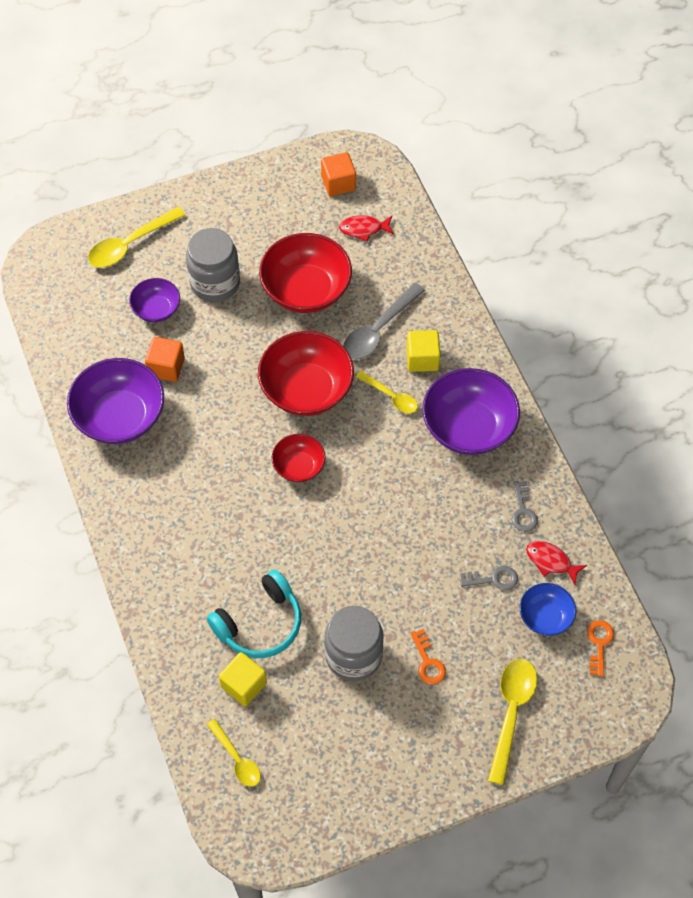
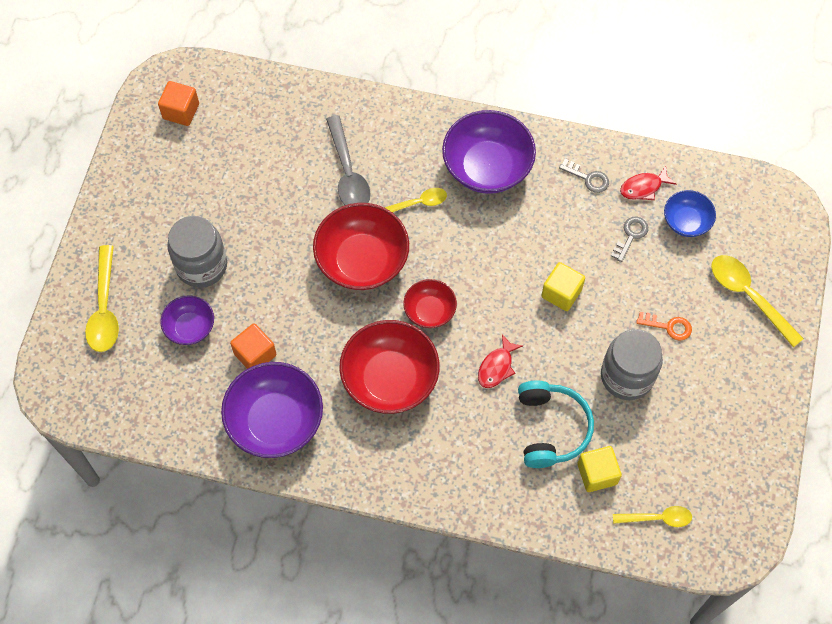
camera: 55 degrees left, 5 degrees up
(306, 290) = (266, 201): red bowl -> red bowl (390, 378)
(364, 229) = (242, 122): red fish -> red fish (497, 367)
(422, 359) = (400, 159): yellow cube -> yellow cube (561, 293)
(599, 643) = (732, 200): orange key -> none

